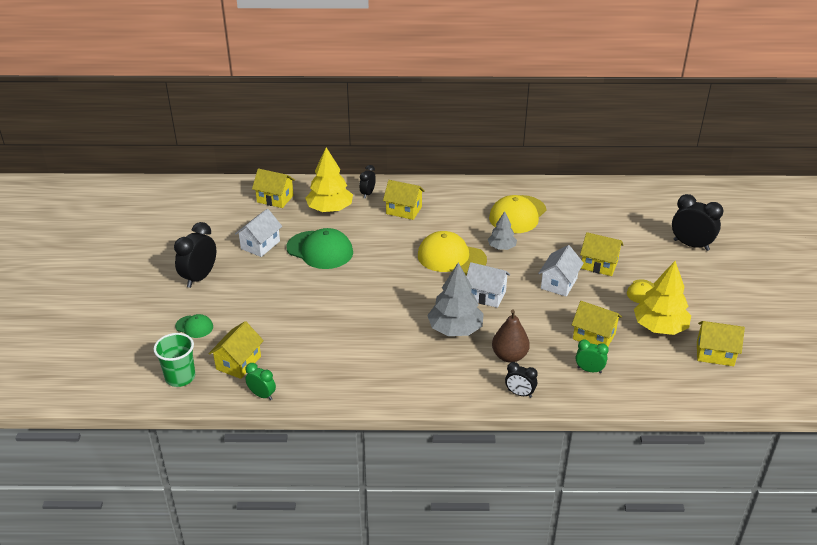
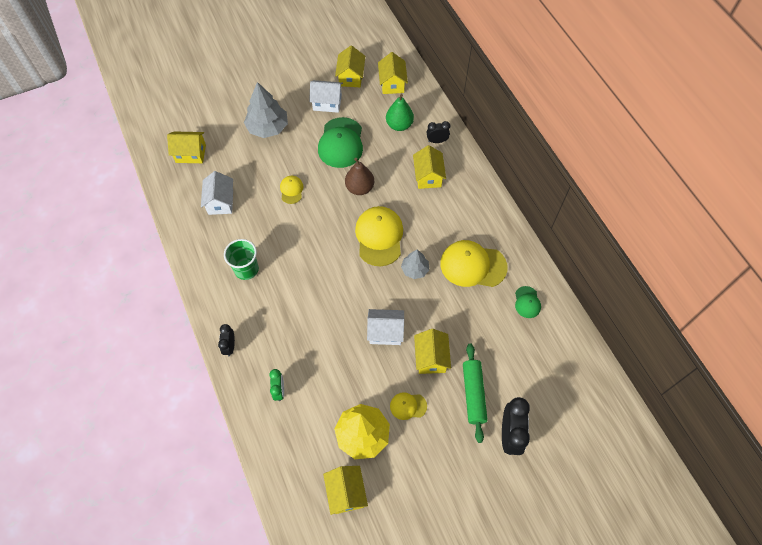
camera: 65 degrees right, 25 degrees up
(180, 377) = (163, 129): green cup -> green cup (246, 269)
(194, 327) = (216, 111): green cap -> green cap (527, 302)
(199, 277) = (270, 87): black clock -> none
(262, 395) = (164, 182): green clock -> none
(330, 209) = (399, 125): yellow tree -> green pear
(352, 299) = (291, 190): none -> yellow cap
(455, 329) = (287, 274): grey tree -> grey tree (268, 128)
(486, 295) = (340, 281): white house -> white house (220, 202)
(509, 356) = (271, 324): brown pear -> brown pear (360, 188)
(594, 336) = (324, 382): yellow house -> yellow house (351, 77)
(645, 252) = (473, 394): none -> green rolling pin

